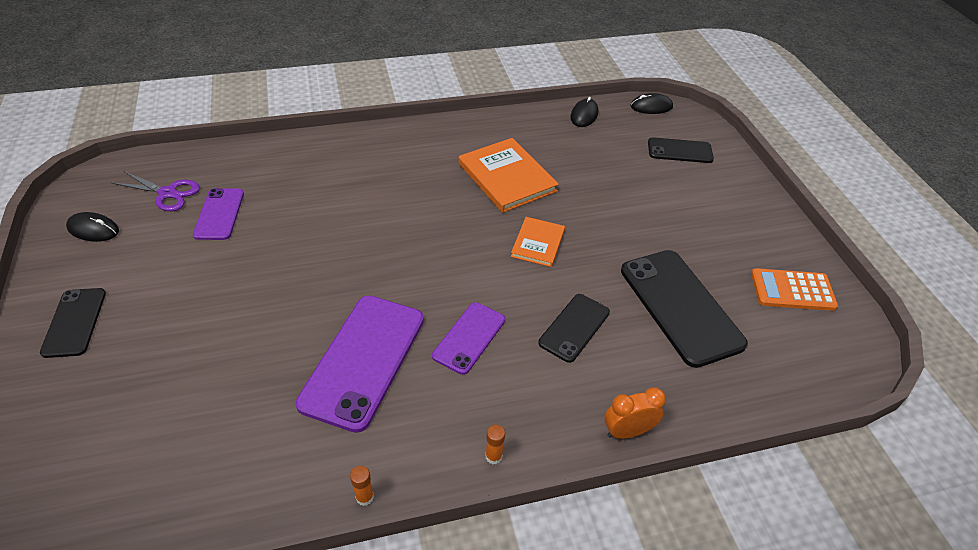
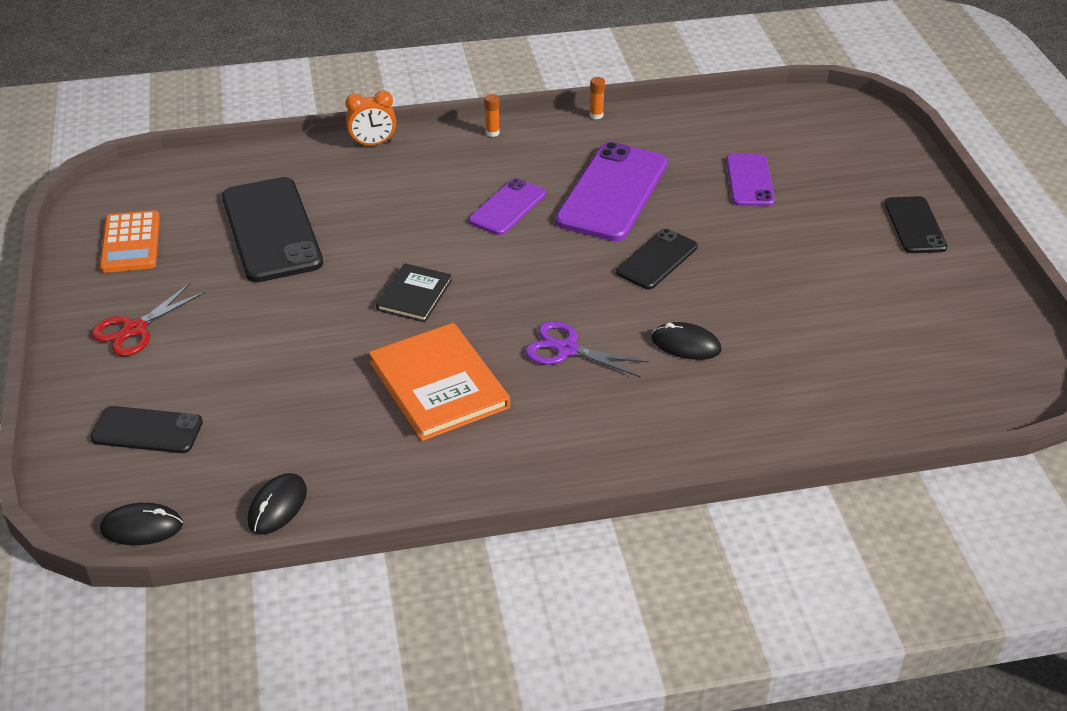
camera: 175 degrees left, 5 degrees down
(93, 229) = (974, 316): black mouse -> black mouse (686, 344)
(168, 193) = (914, 363): purple scissors -> purple scissors (566, 349)
(219, 214) = (829, 334): purple phone -> purple phone (749, 181)
(538, 243) = (414, 295): orange book -> black book
(574, 327) = (396, 214): black phone -> black phone (657, 260)
(733, 214) = (134, 329): none -> red scissors
(792, 290) = (131, 243): orange calculator -> orange calculator turned 75 degrees clockwise

